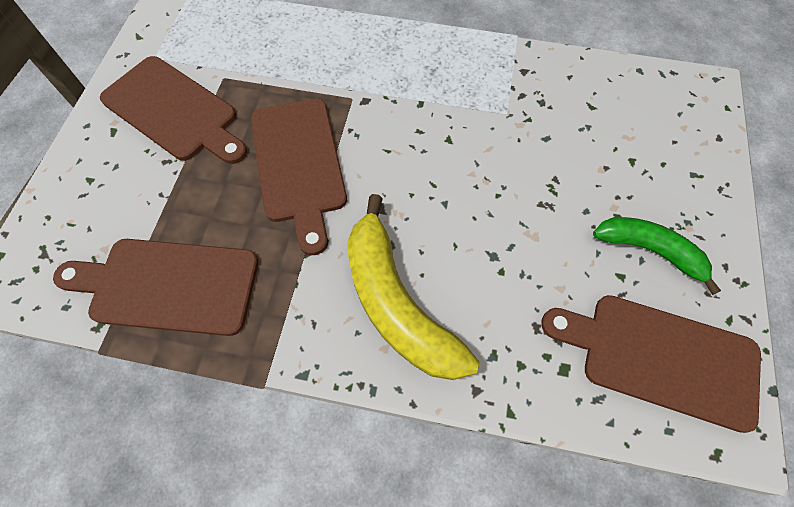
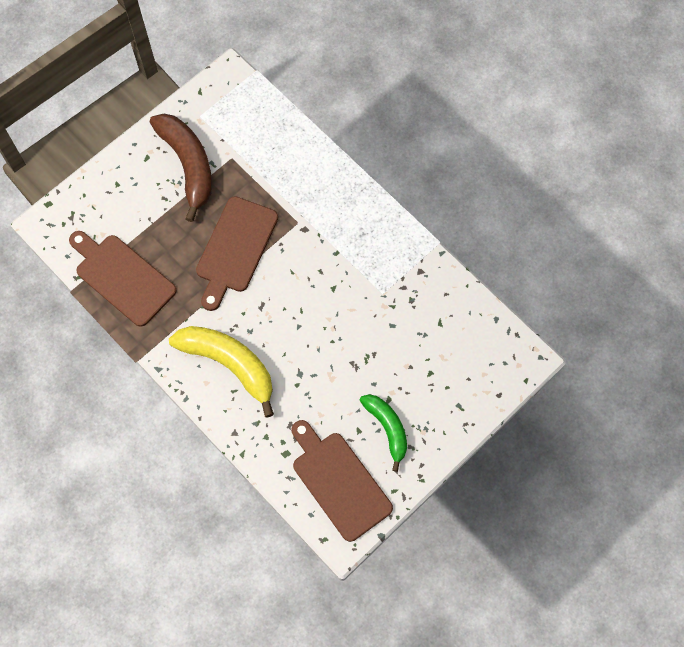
camera: 35 degrees right, 5 degrees up
(174, 111) = (188, 165): brown cutting board -> brown banana
(397, 303) = (229, 364): yellow banana -> yellow banana turned 120 degrees clockwise

